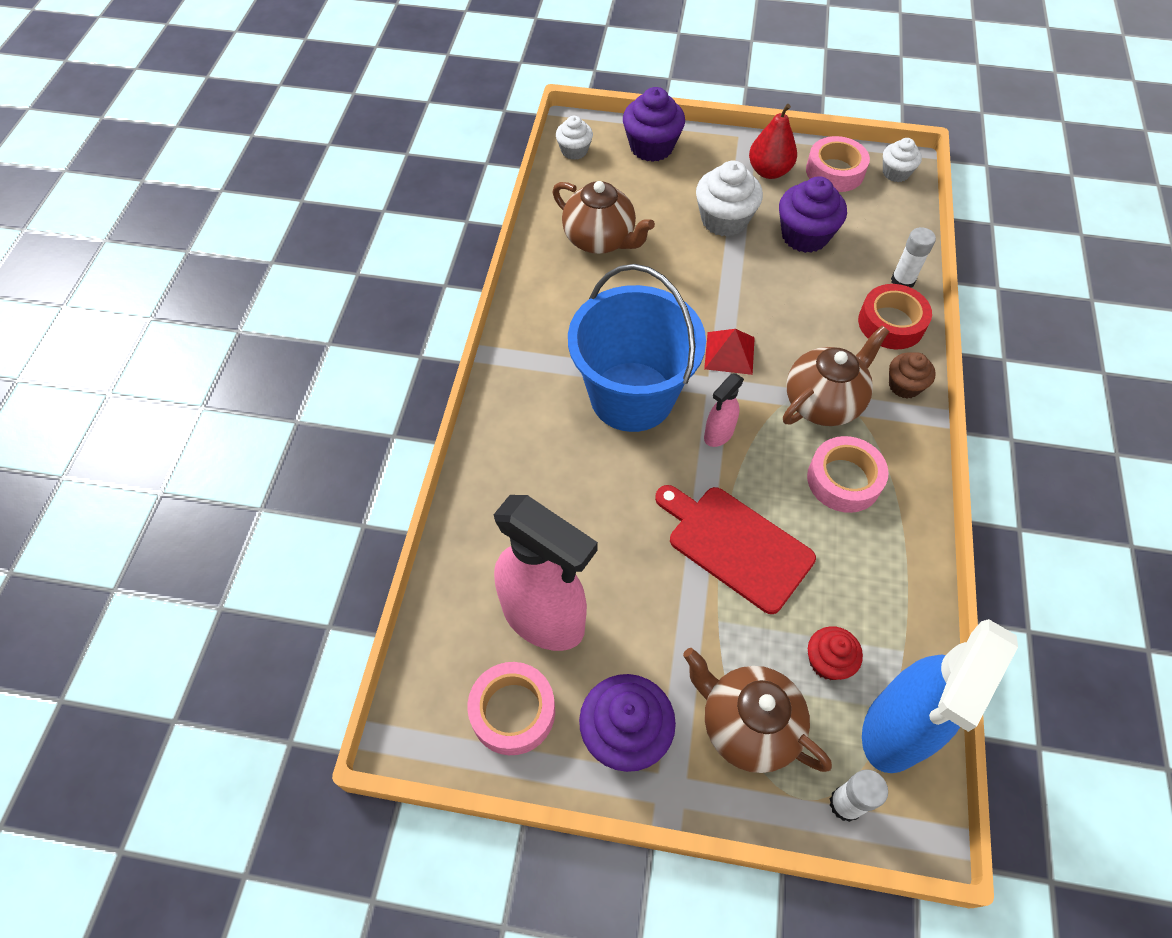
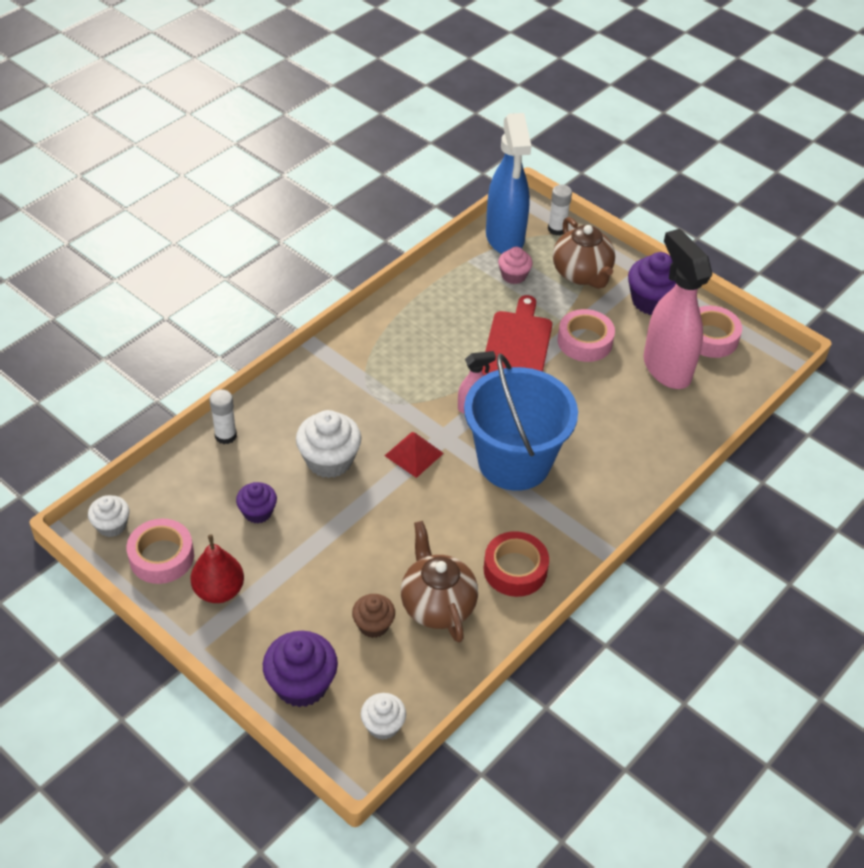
camera: 150 degrees left, 10 degrees down
(724, 220) = (310, 564): white cupcake -> white cupcake (329, 460)
(736, 545) = (517, 346): red cutting board -> red cutting board turned 150 degrees counterclockwise
(804, 236) = (258, 512): purple cupcake -> purple cupcake, size x0.60
(823, 402) = (380, 390): brown teapot -> none
(828, 661) = (513, 276): red cupcake -> pink cupcake
(843, 480) = (415, 343): pink tape -> pink tape (585, 341)
(891, 323) = (272, 412): red tape -> red tape (515, 569)
(895, 730) = (505, 238): blue spray bottle -> blue spray bottle turned 105 degrees clockwise
(904, 385) = (313, 371): brown cupcake -> brown cupcake (373, 625)

